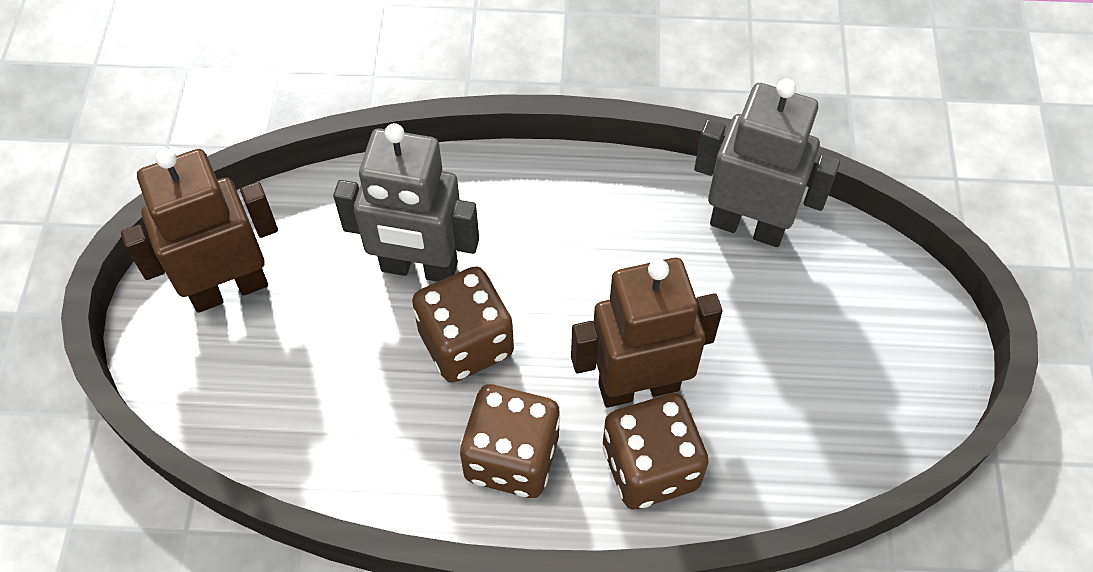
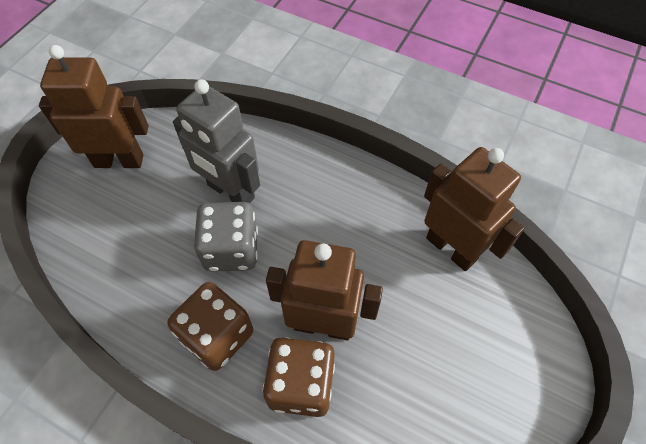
camera: 25 degrees right, 0 degrees up
(466, 343) = (231, 249): brown dice -> grey dice
(747, 225) = (451, 248): grey robot -> brown robot

